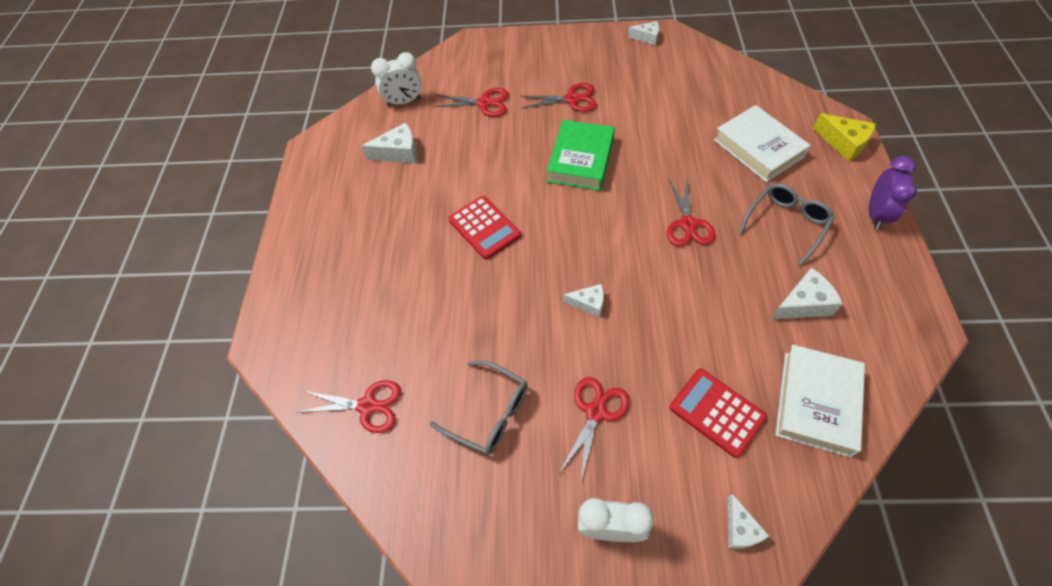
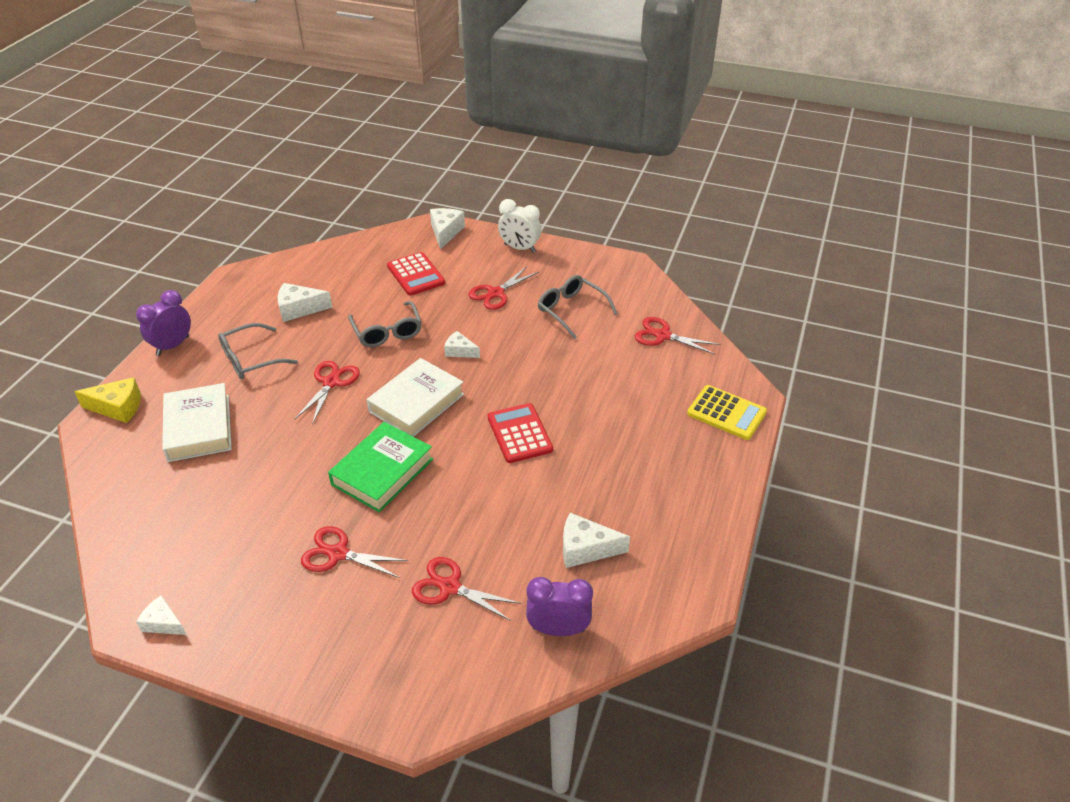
camera: 165 degrees left, 15 degrees down
(290, 313) = (726, 413): none -> yellow calculator
(404, 102) = (558, 629): white clock -> purple clock
(682, 304) = (387, 332): none -> grey glasses
(740, 529) = (445, 232): white cheese -> white cheese, size x1.53
(816, 402) = (349, 264): white book -> white book (416, 403)
(843, 143) = (118, 407): yellow cheese -> yellow cheese turned 120 degrees clockwise

